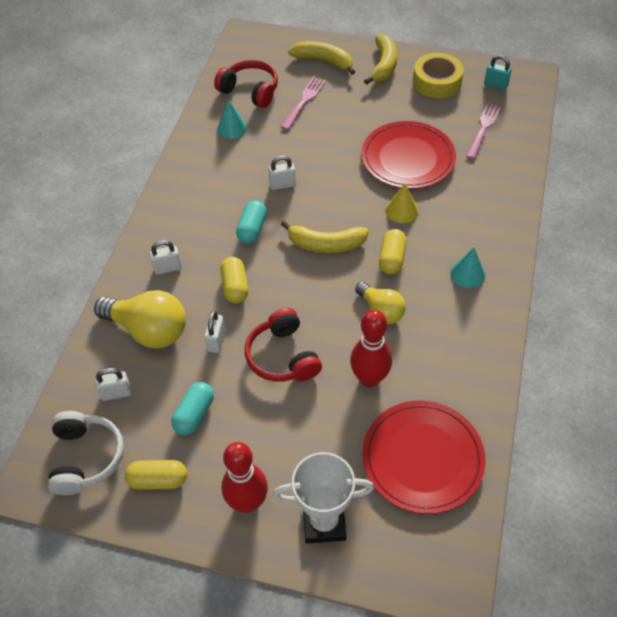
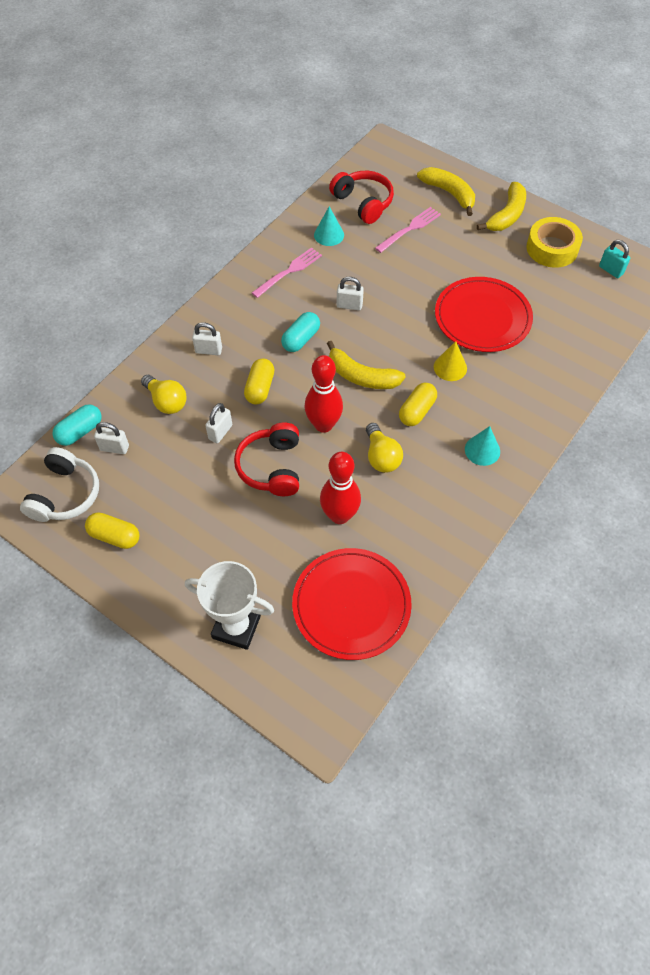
camera: 20 degrees right, 5 degrees up
(148, 330) = (166, 401): yellow light bulb -> yellow light bulb, size x0.62
(194, 414) = (171, 490): turquoise capsule -> turquoise capsule (80, 431)
(248, 502) = (180, 584): red bowling pin -> red bowling pin (323, 425)
(483, 128) = (574, 311): pink fork -> pink fork (289, 271)

